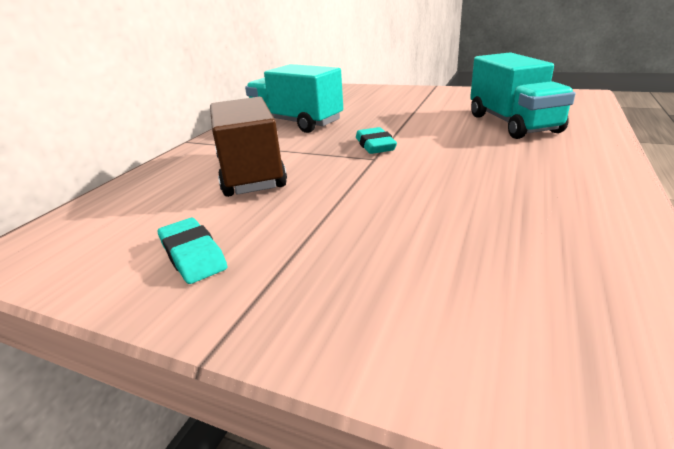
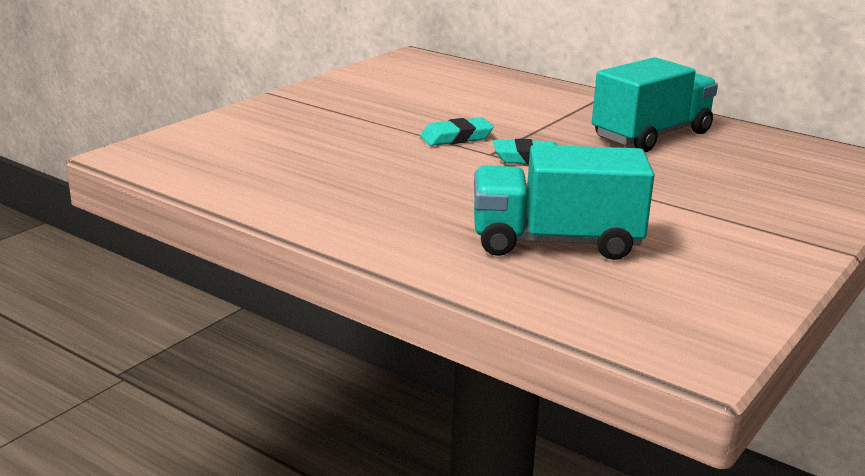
camera: 100 degrees right, 5 degrees down
(193, 255) = (365, 91): turquoise eraser -> turquoise eraser (456, 137)
(250, 174) = (492, 109): brown truck -> none

